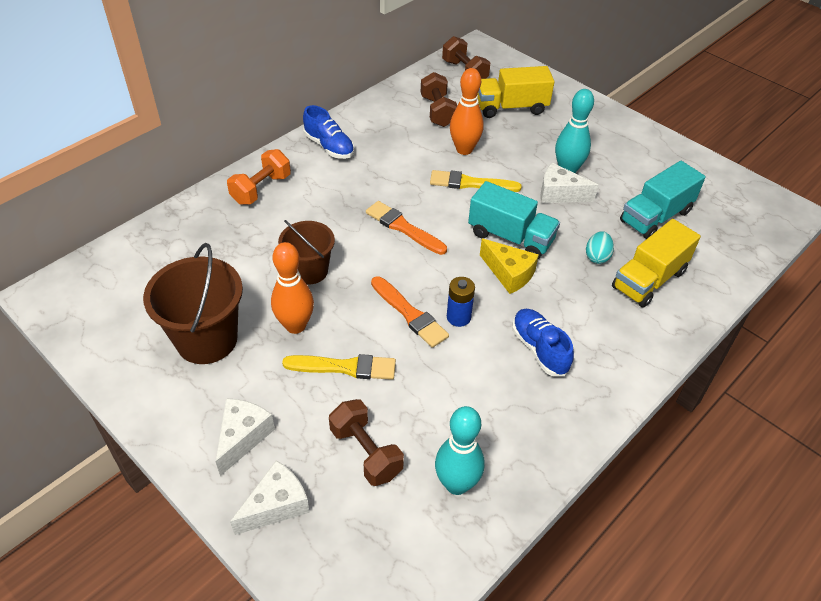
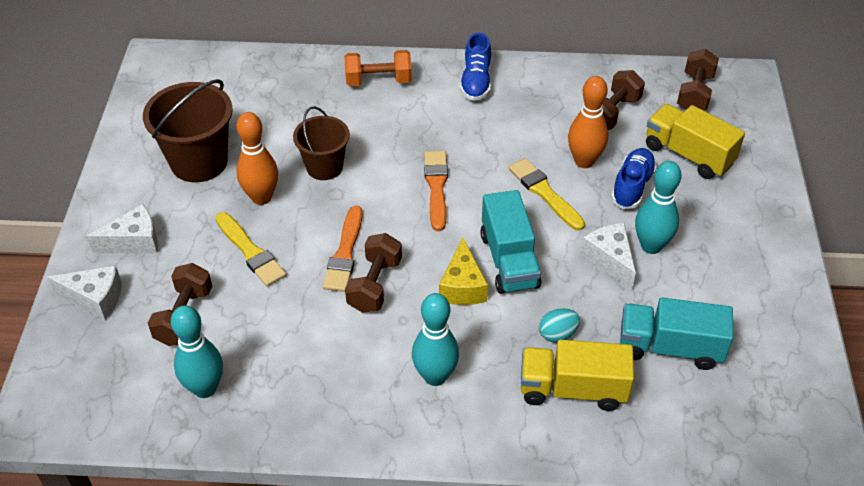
camera: 50 degrees right, 0 degrees up
(458, 317) = (374, 285): blue battery -> brown dumbbell
(539, 349) = (396, 358): blue shoe -> blue shoe (632, 186)
(575, 339) = (435, 376): none -> turquoise bowling pin

